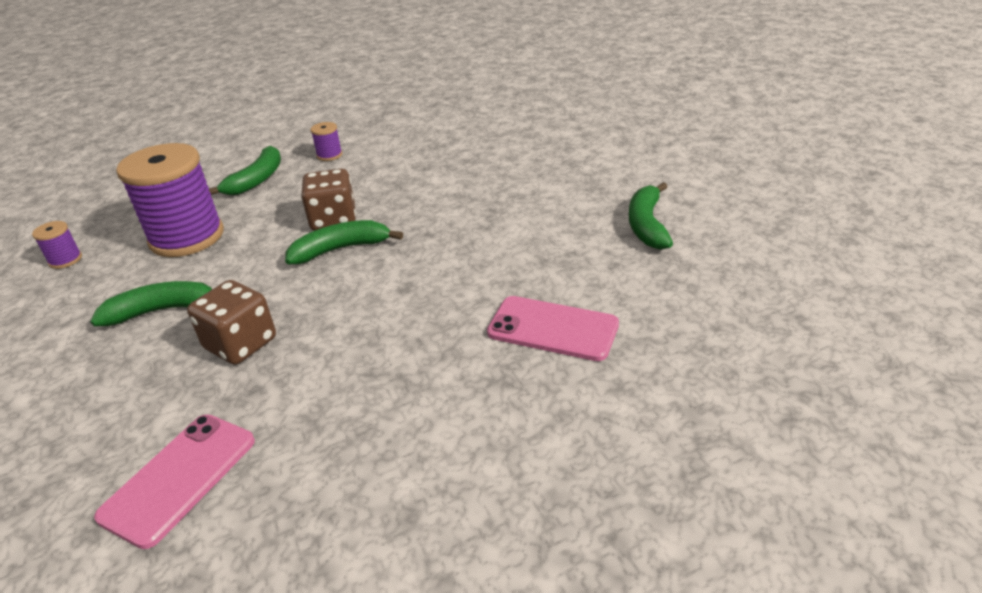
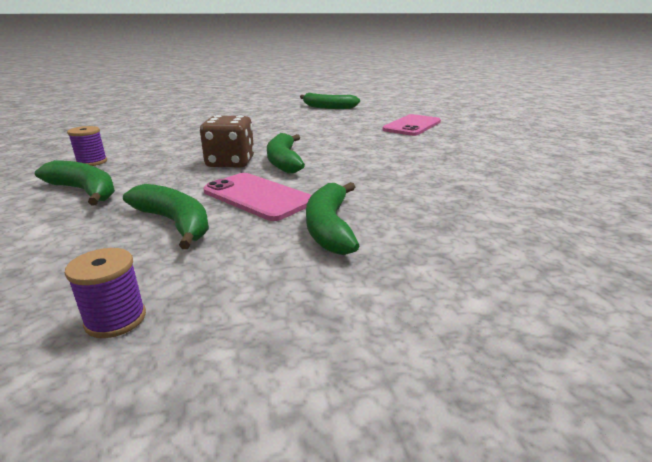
camera: 80 degrees left, 10 degrees down
(179, 478) = (561, 207): pink phone -> pink phone (257, 197)
(187, 237) = (175, 223): purple spool -> green banana
(241, 344) = (401, 192): brown dice -> none

